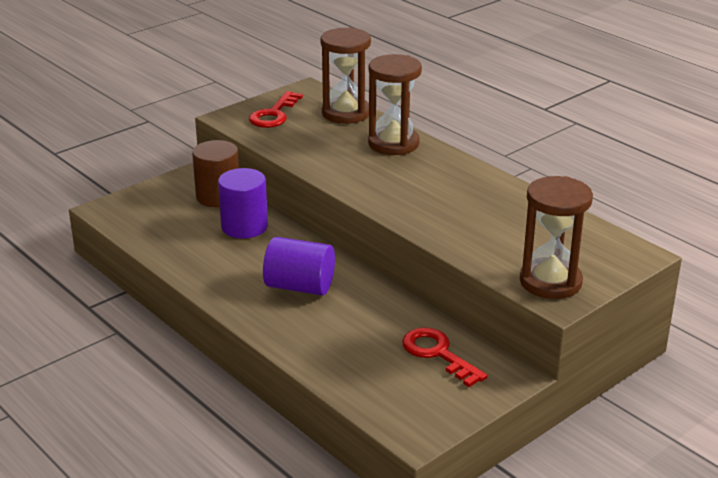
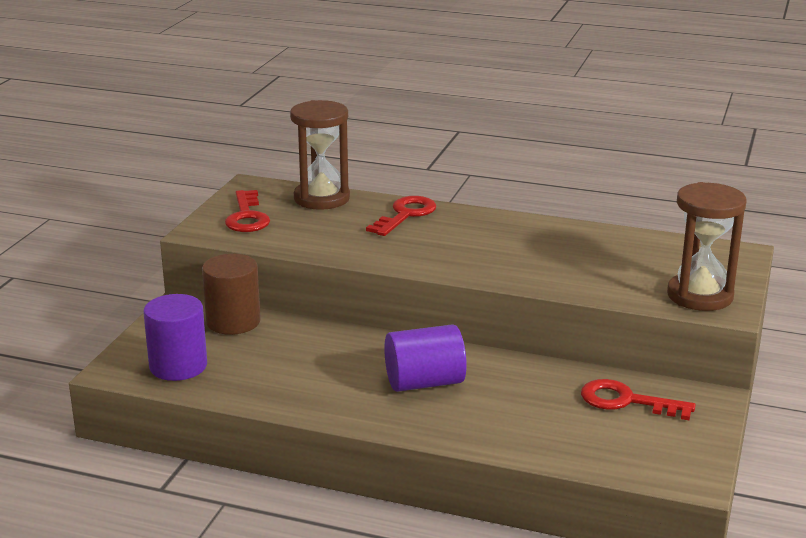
camera: 30 degrees left, 5 degrees down
(244, 227) = (298, 343): purple cylinder -> purple cylinder (178, 366)
(393, 143) = (405, 215): brown hourglass -> red key

